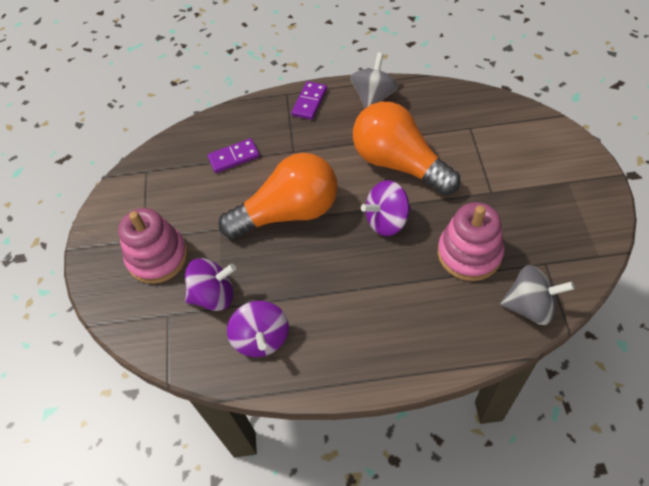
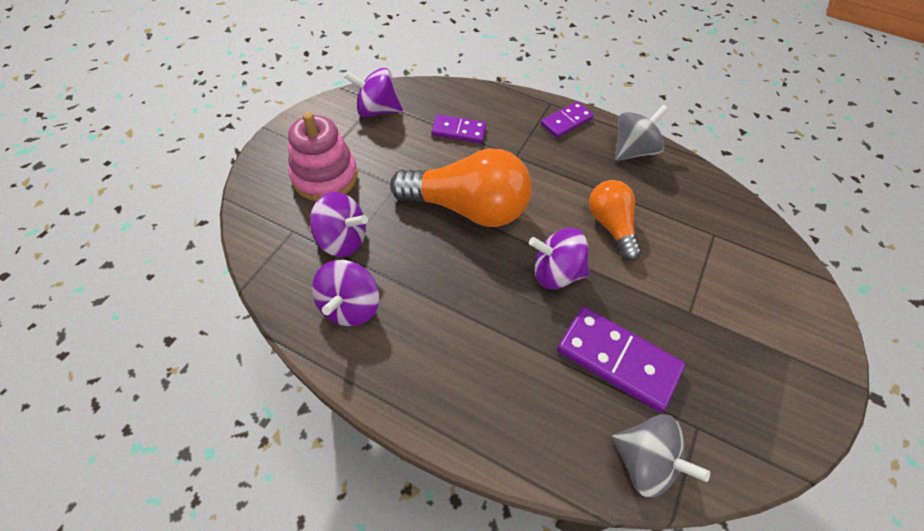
camera: 25 degrees right, 0 degrees up
(153, 179) = (377, 110): none -> purple spinning top
(399, 163) = (611, 226): orange light bulb -> orange light bulb, size x0.59
(469, 253) = (617, 360): pink stacking toy -> purple domino

